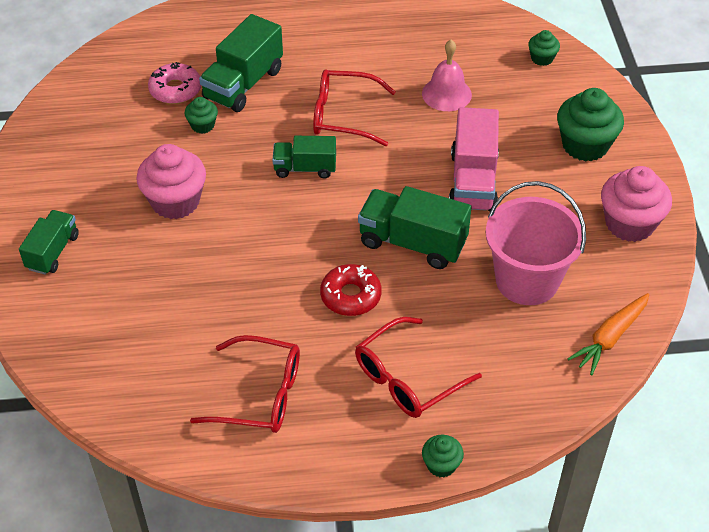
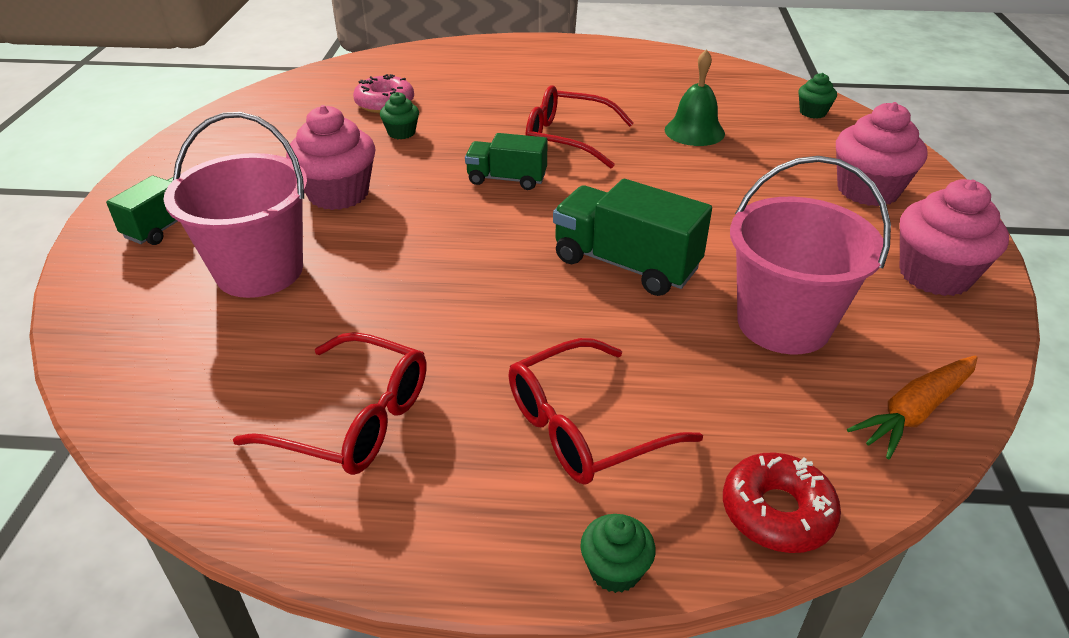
camera: 10 degrees right, 10 degrees down
(146, 285) = (259, 271): none -> pink bucket
(243, 84) = (461, 105): green truck -> none
(350, 296) = (526, 313): red donut -> red donut (777, 512)
(446, 94) = (694, 131): pink bell -> green bell
(473, 181) = (717, 210): pink truck -> none
(585, 145) = (867, 190): green cupcake -> pink cupcake

